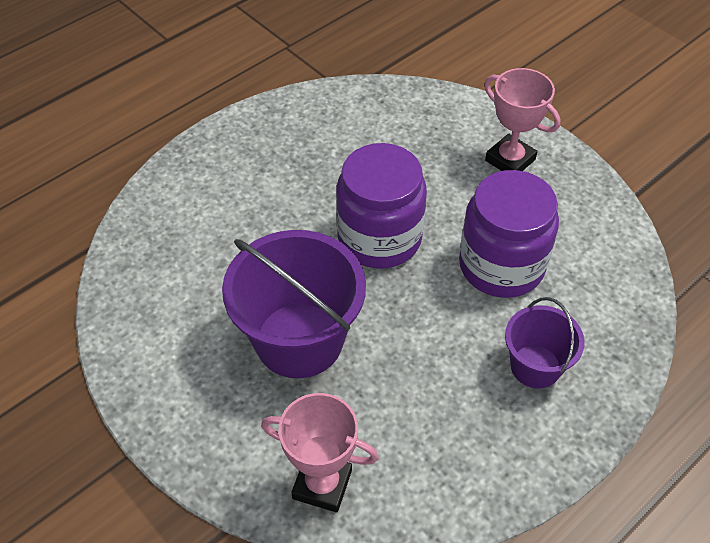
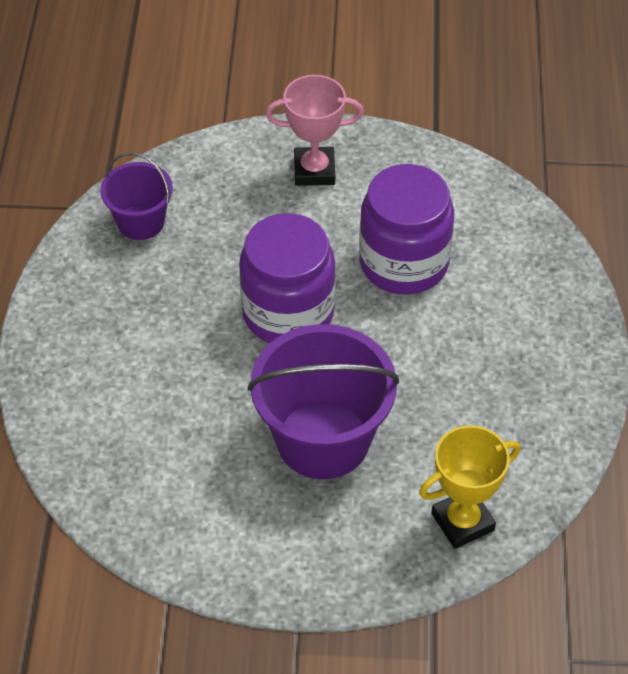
camera: 45 degrees left, 0 degrees up
(322, 484) = (462, 522): pink trophy -> yellow trophy
(535, 366) = (509, 319): purple bucket -> purple bucket (140, 222)

